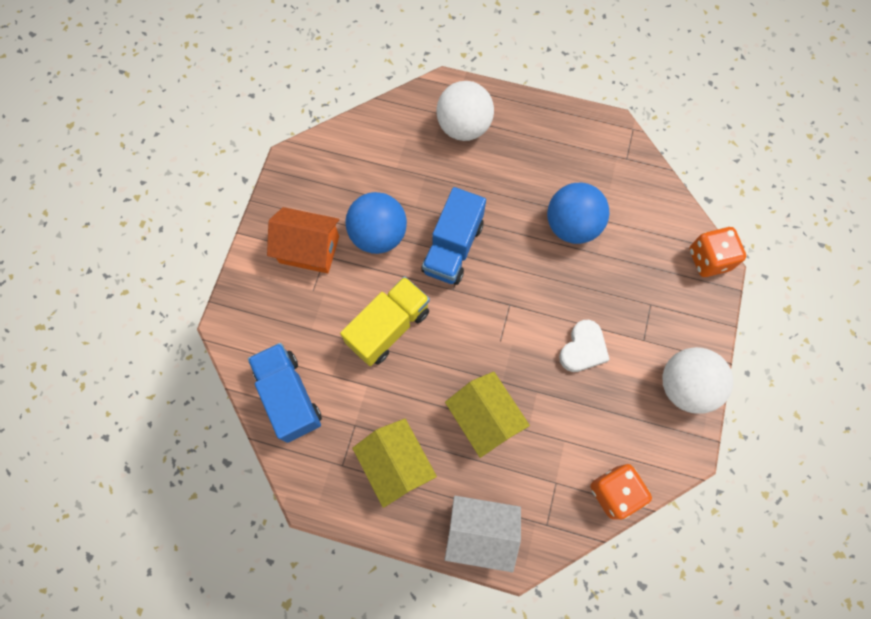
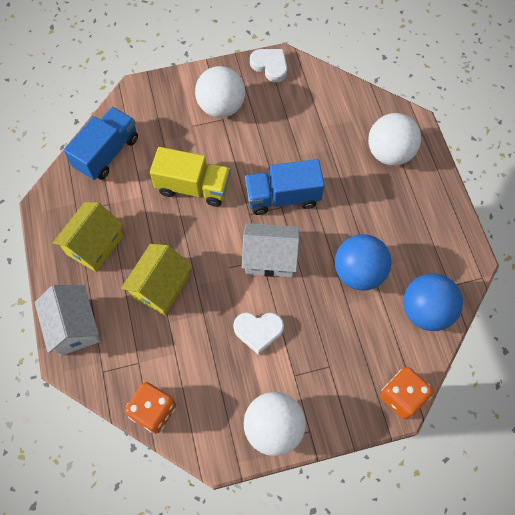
camera: 60 degrees right, 5 degrees down
(291, 175) = (270, 66): none -> white heart
(309, 249) = (221, 107): orange house -> white ball
(378, 235) = (260, 143): blue ball -> blue ball (425, 311)
(512, 296) = (270, 258): none -> white house

